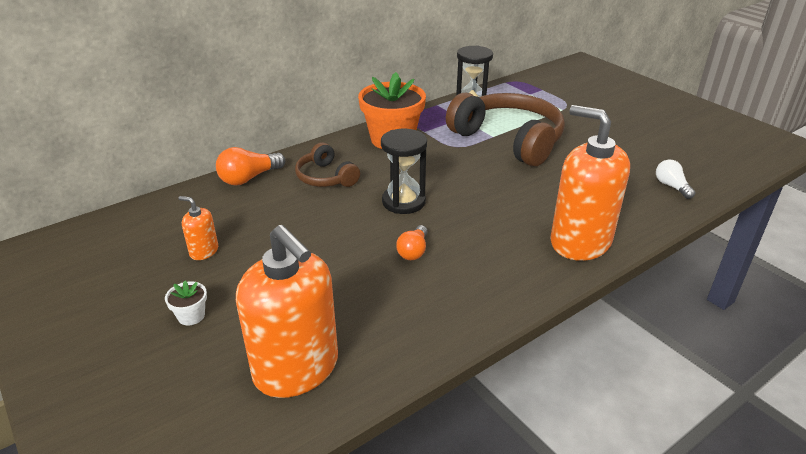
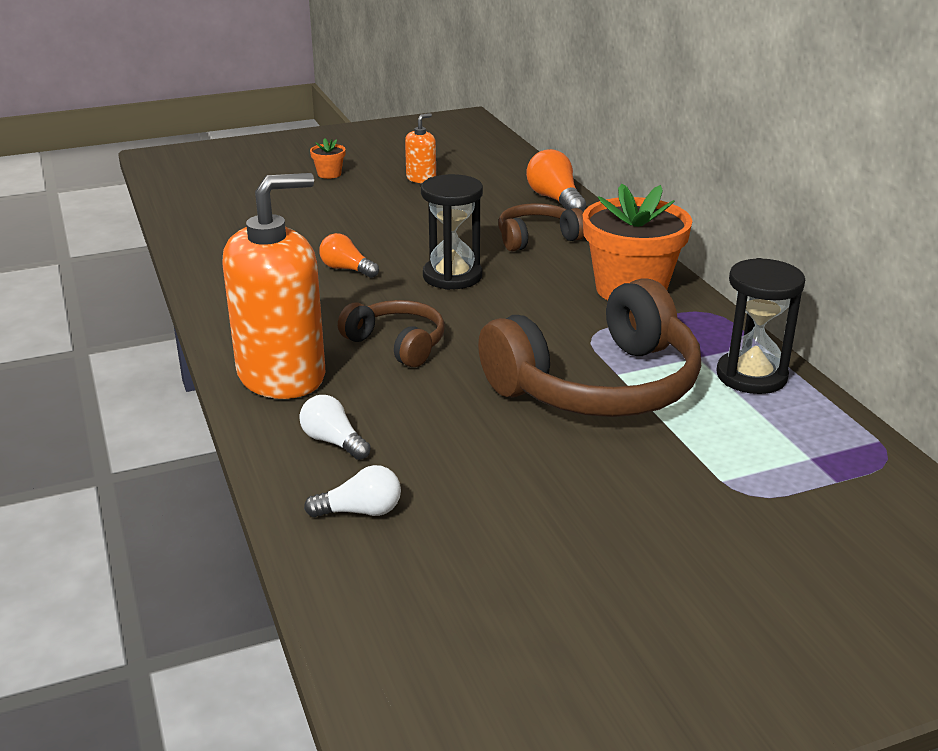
camera: 105 degrees right, 5 degrees down
(191, 316) = (329, 174): white flower pot -> orange flower pot
(296, 368) = (229, 206): orange soap dispenser -> none
(510, 206) = (397, 344): none -> brown headphones
(627, 206) = (333, 442): none -> white light bulb

